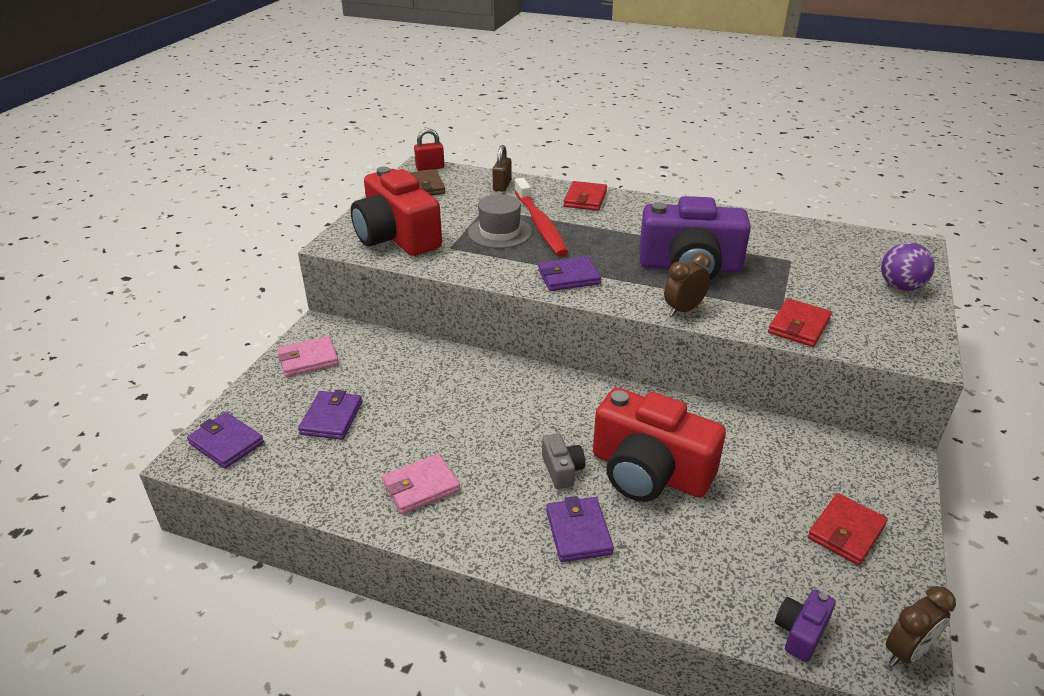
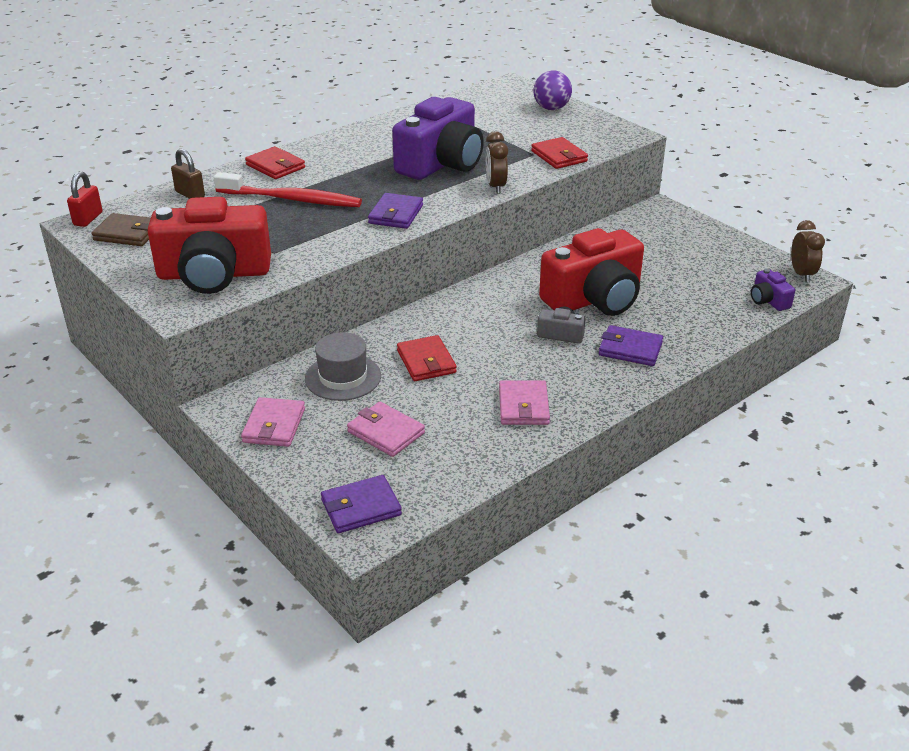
camera: 60 degrees left, 0 degrees up
(331, 418) = (386, 432): purple wallet -> pink wallet
(499, 232) = (279, 221): grey hat -> grey hat (343, 377)
(846, 532) = (704, 252): red wallet -> red wallet (426, 362)

